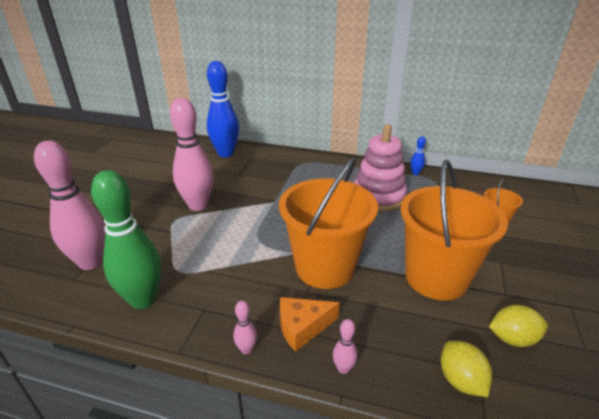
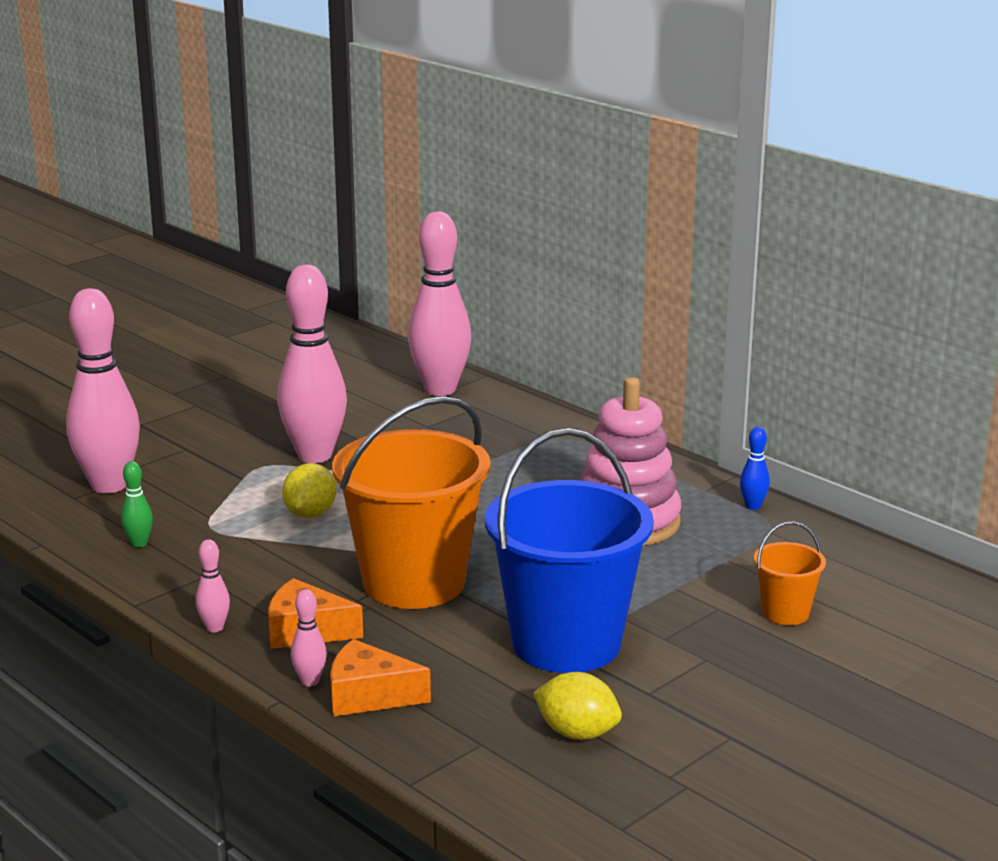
camera: 30 degrees right, 10 degrees down
(143, 300) = (139, 544): green bowling pin -> green bowling pin, size x0.41
(225, 153) = (440, 389): blue bowling pin -> pink bowling pin
(386, 363) = (369, 695): none -> orange cheese
(436, 277) = (566, 643): orange bucket -> blue bucket
(460, 380) = (442, 740): yellow lemon -> yellow lemon (310, 514)

